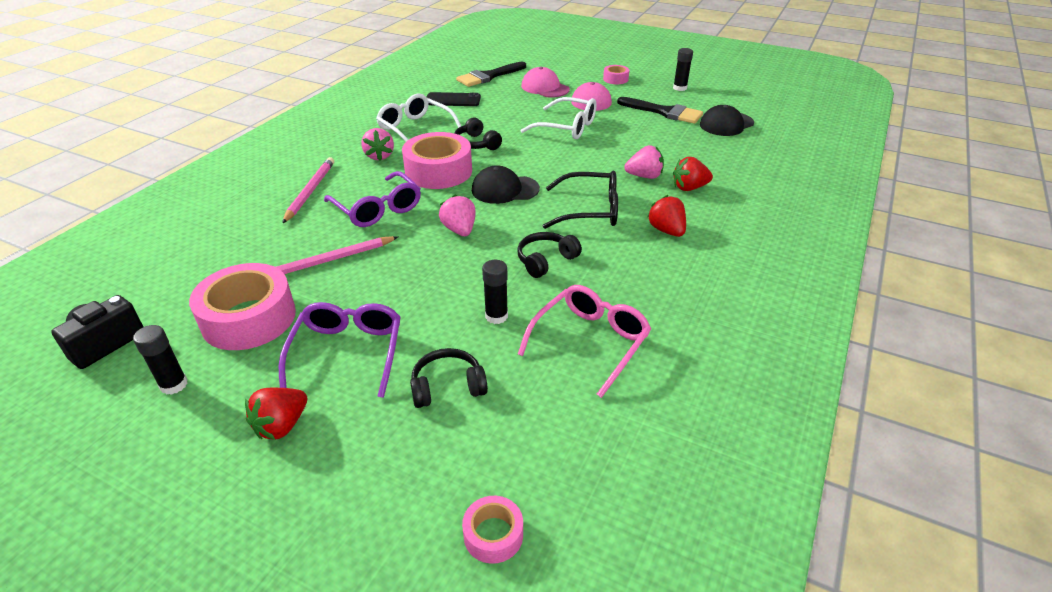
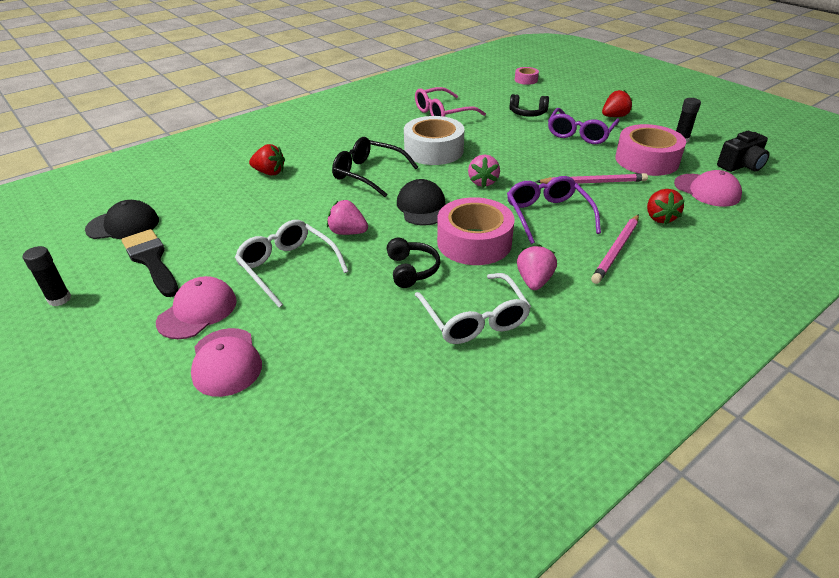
camera: 155 degrees left, 0 degrees up
(184, 283) = (707, 190): none -> pink cap
(453, 100) = (388, 374): black phone -> none
(489, 76) = (279, 435): black brush -> none
(496, 316) = (486, 132): black glue stick -> none
(505, 189) = (422, 207): black cap -> black cap turned 120 degrees counterclockwise
(546, 260) = (433, 150): black headphones -> white tape
(615, 79) = (102, 350): pink tape -> none
(644, 176) = (289, 190): pink strawberry -> pink strawberry (347, 232)
(666, 230) = (332, 149): red strawberry -> red strawberry (659, 218)

